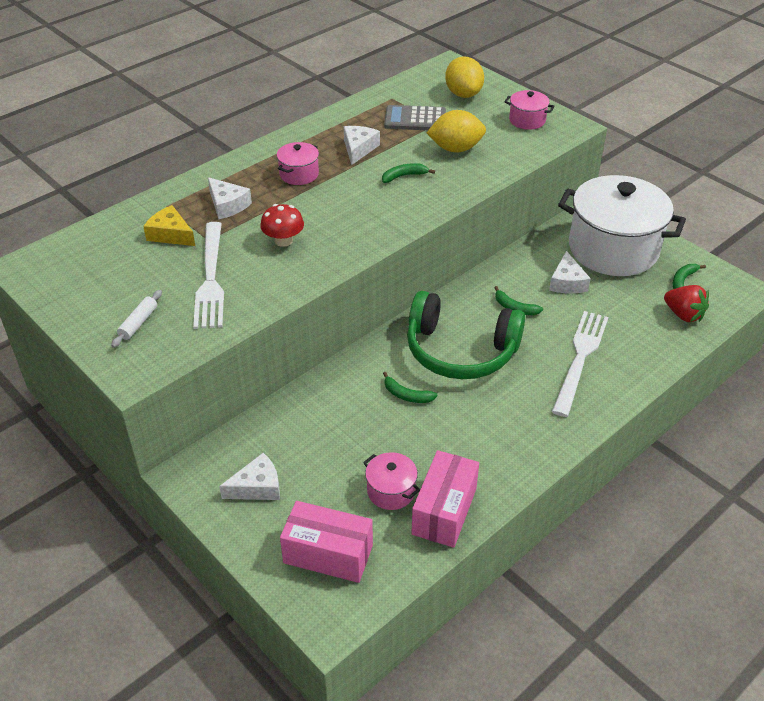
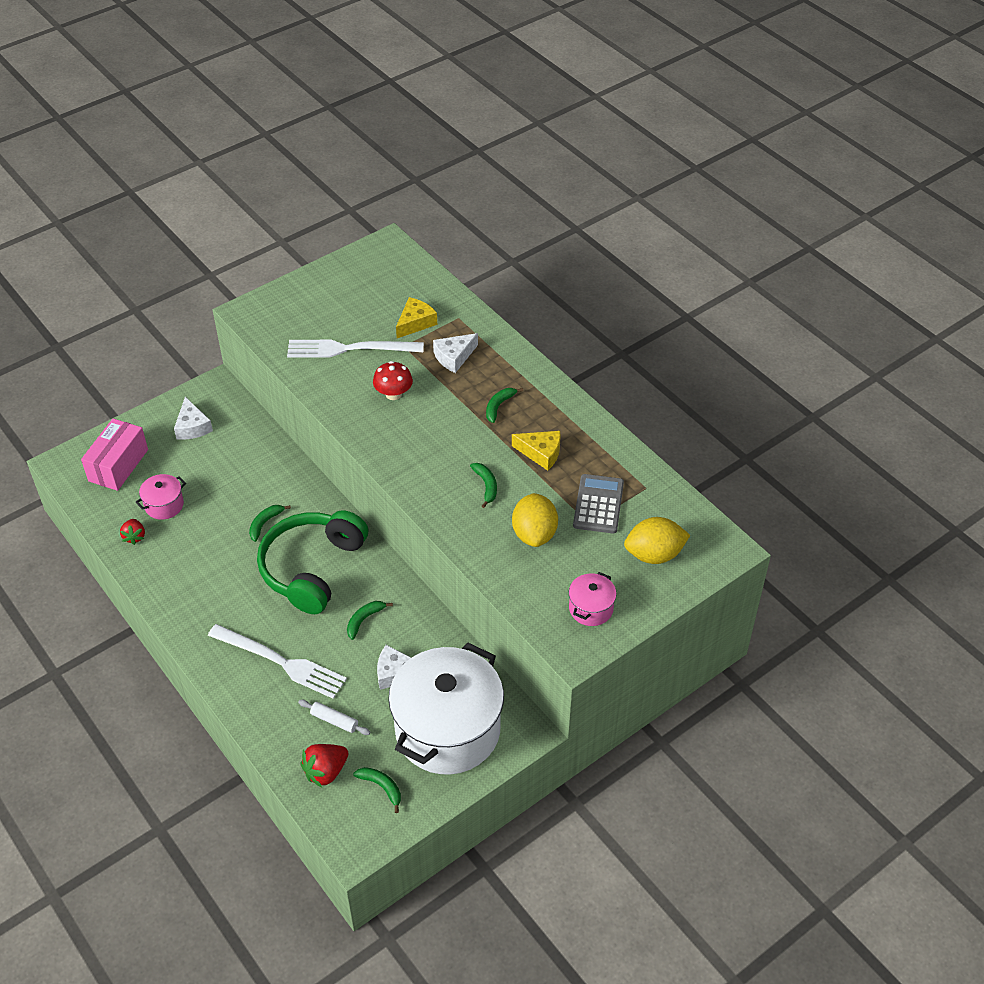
camera: 95 degrees right, 5 degrees up
(138, 323) = (303, 311): white rolling pin -> white rolling pin (334, 720)
(299, 174) = (499, 406): pink pot -> green banana
(358, 149) = (541, 453): white cheese -> yellow cheese
(444, 511) = (134, 537): pink box -> red strawberry

